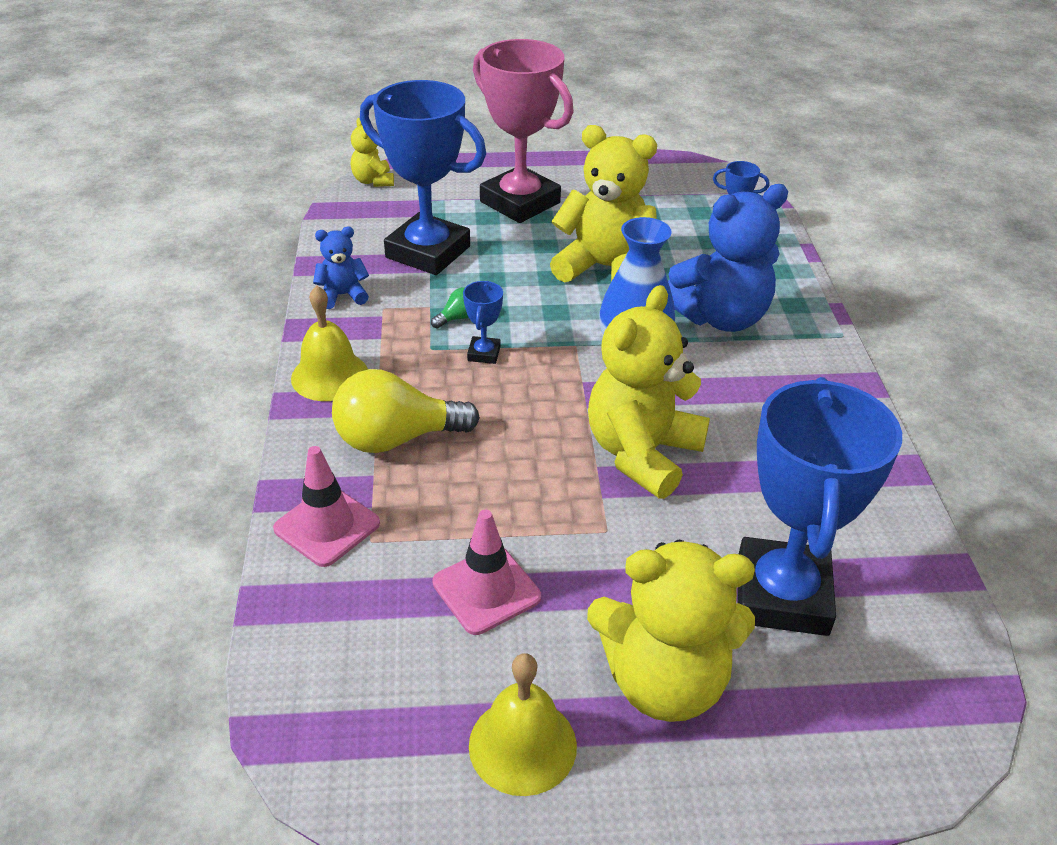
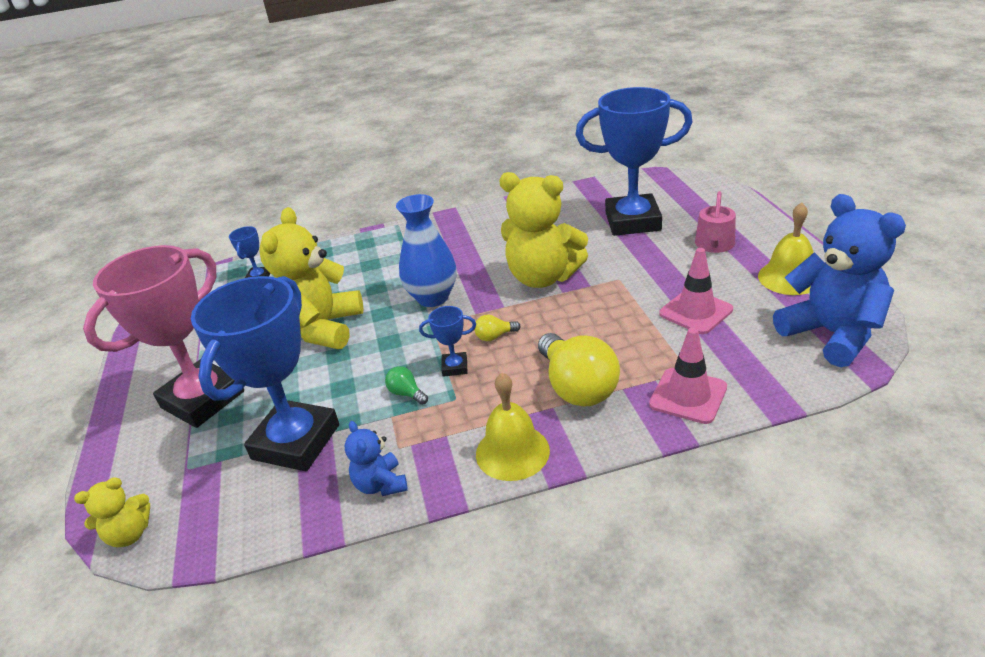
camera: 95 degrees left, 5 degrees down
(525, 390) = (494, 336): none -> yellow light bulb
(664, 681) = (714, 245): yellow teddy bear -> pink watering can
(720, 317) = (384, 268): blue teddy bear -> blue teddy bear (832, 334)

